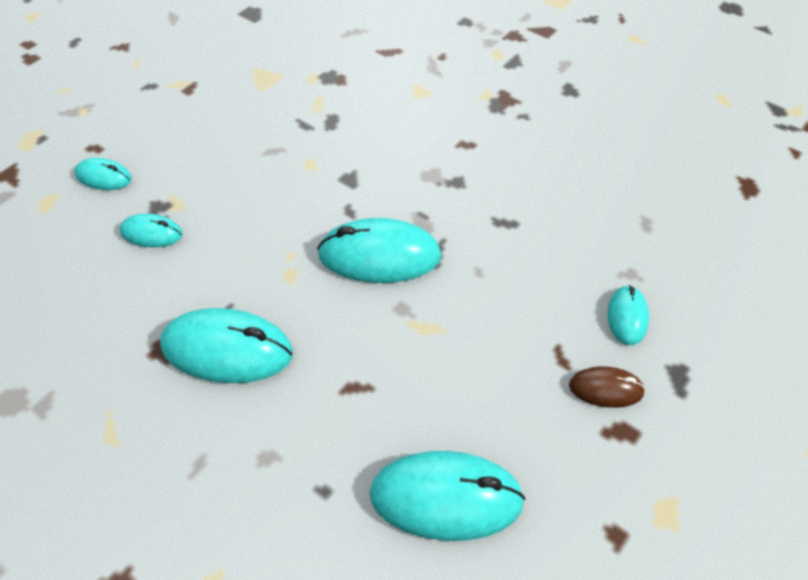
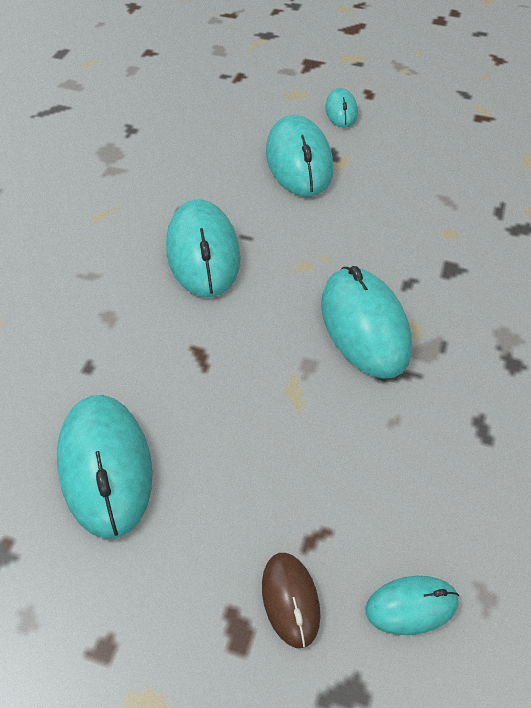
camera: 70 degrees right, 0 degrees up
(151, 233) = (299, 161): turquoise mouse -> turquoise mouse, size x1.88

